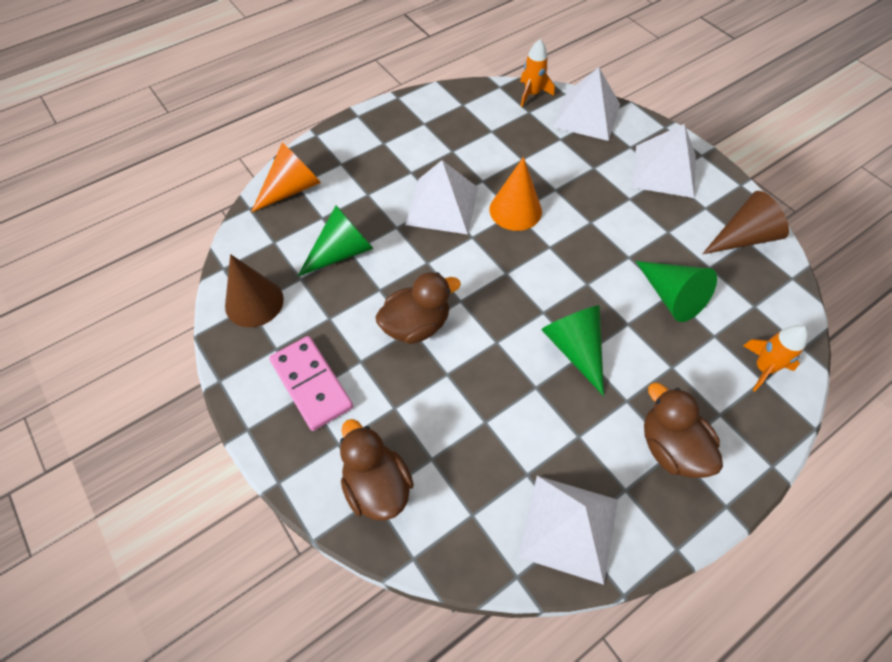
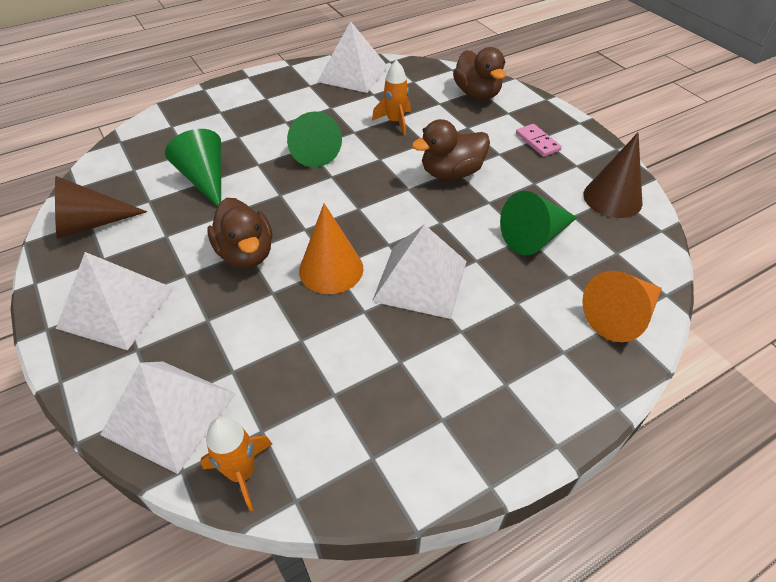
camera: 175 degrees left, 10 degrees down
(312, 384) = (537, 142): pink domino -> pink domino, size x0.59
(671, 447) = (267, 99): brown duck -> brown duck (246, 253)
(763, 368) = (165, 131): orange rocket -> orange rocket (395, 122)

